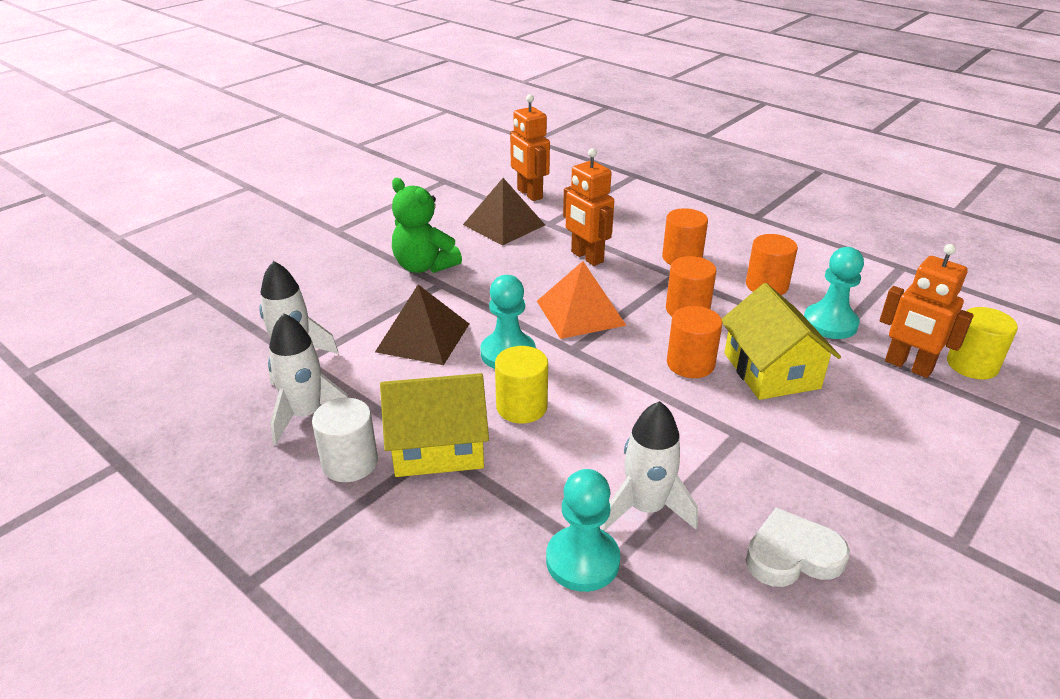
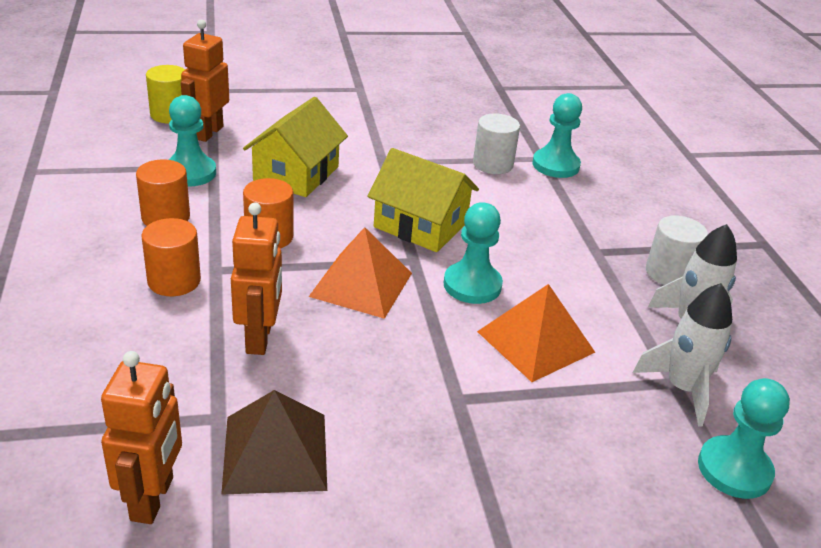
camera: 145 degrees left, 0 degrees up
(241, 326) = (734, 469): none -> turquoise pawn
(423, 337) = (535, 342): brown pyramid -> orange pyramid
(424, 266) = (454, 438): green teddy bear -> none
(438, 446) = (594, 251): yellow house -> yellow house (420, 225)
(521, 407) = (507, 243): yellow cylinder -> none
(646, 508) = (493, 164): white rocket -> white cylinder
(690, 364) = (342, 204): orange cylinder -> none
(792, 555) = (444, 120): white heart -> none
(908, 366) = (208, 132): orange robot -> orange robot turned 150 degrees counterclockwise

